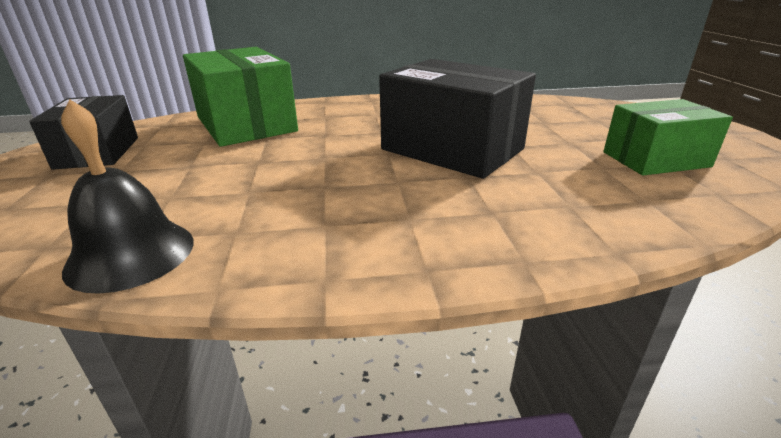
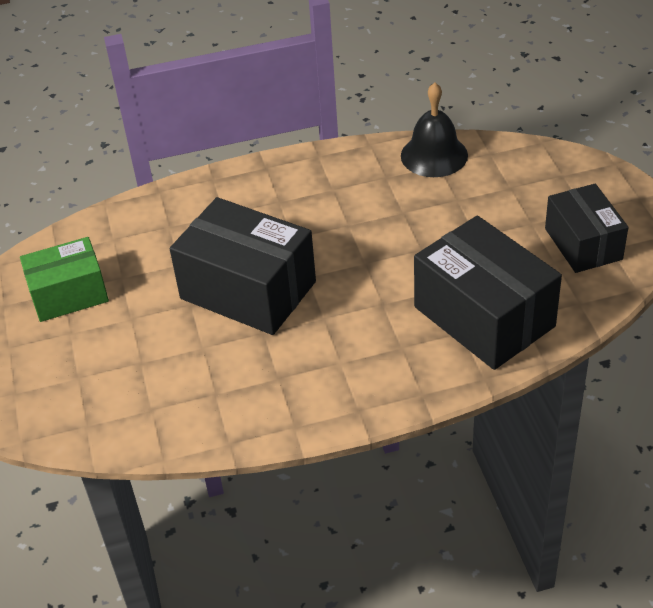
camera: 175 degrees right, 15 degrees up
(246, 124) = (484, 317): green box -> black box

